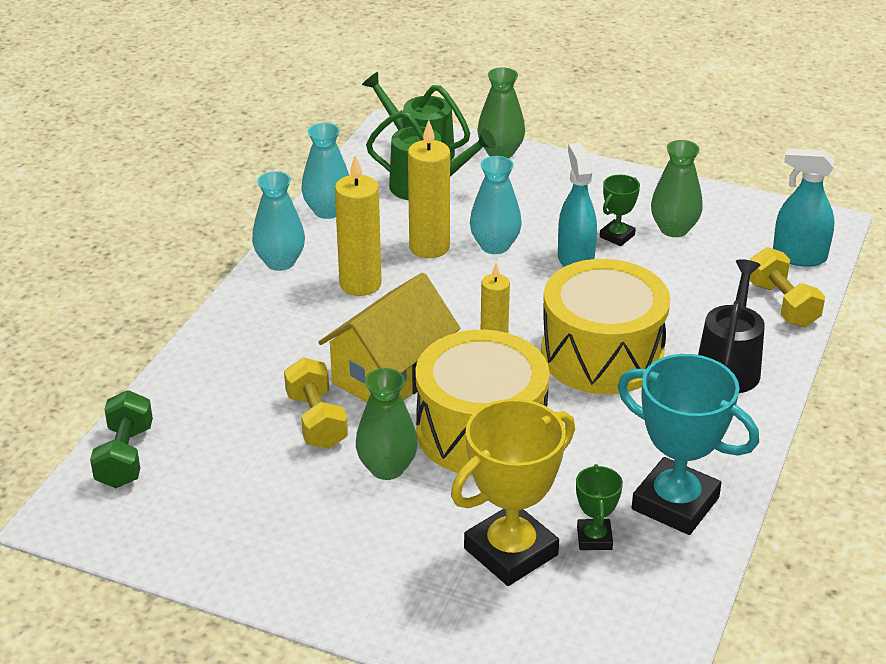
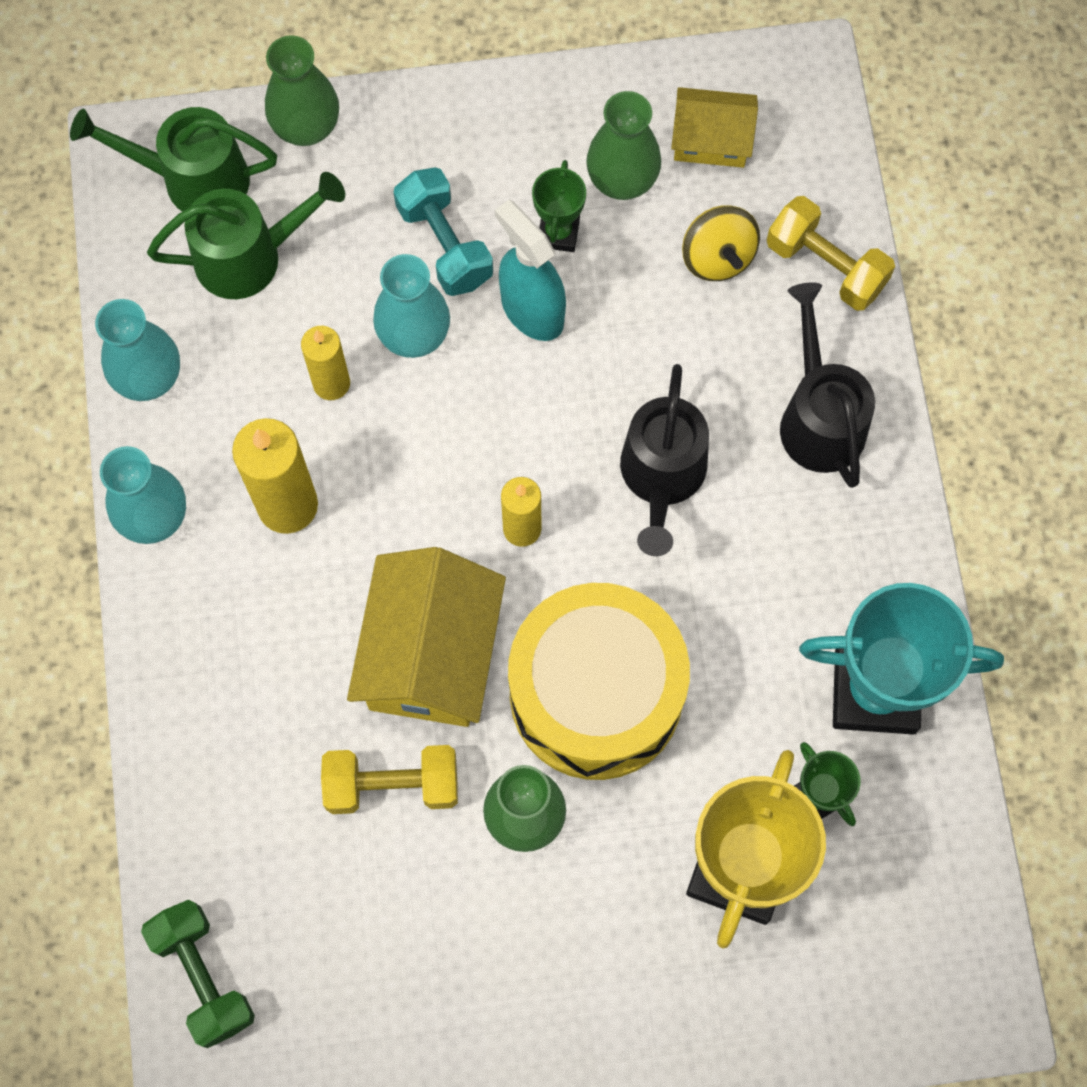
camera: 30 degrees left, 35 degrees up
(316, 421) = (392, 785): yellow dumbbell -> yellow dumbbell turned 45 degrees counterclockwise
(429, 247) = (331, 383): yellow candle -> yellow candle, size x0.63
(543, 218) = (444, 244): none -> turquoise dumbbell
(602, 354) = (661, 478): yellow drum -> black watering can
(712, 277) = (717, 257): none -> yellow spinning top
(744, 231) = (711, 140): none -> yellow house
(799, 257) = (802, 158): turquoise spray bottle -> none

